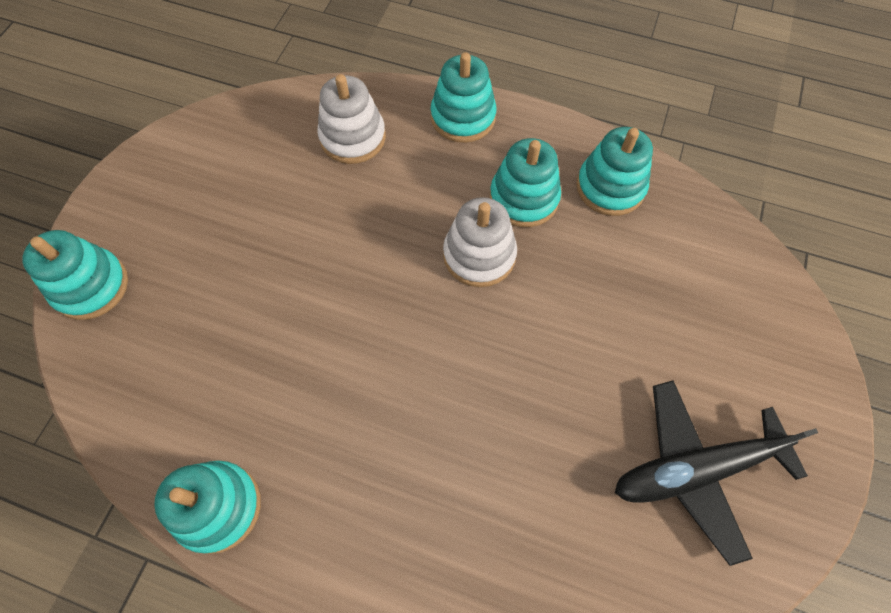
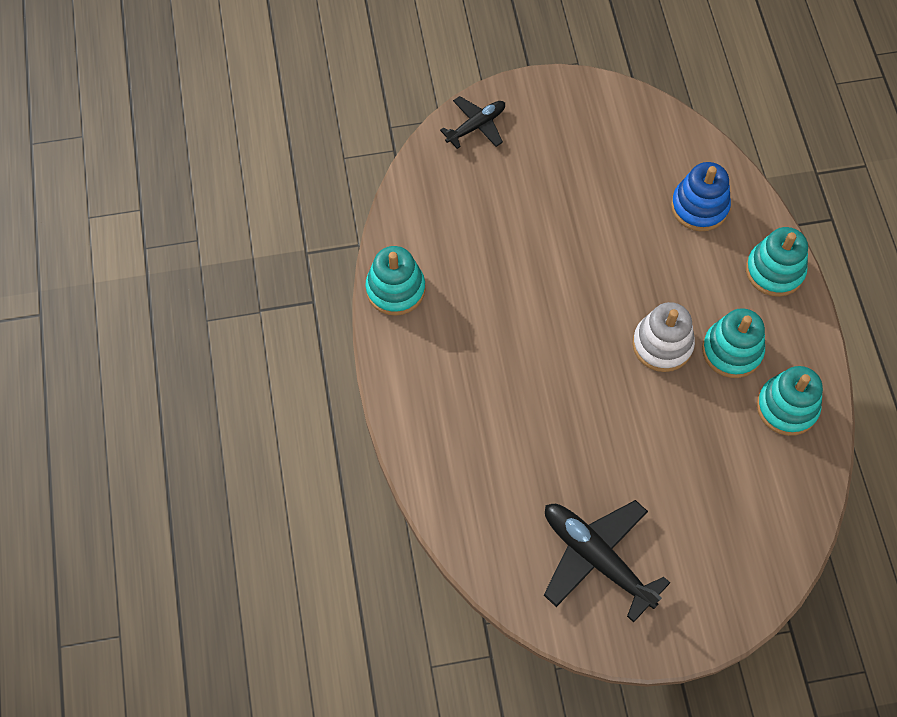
camera: 60 degrees right, 0 degrees up
(91, 286) = (476, 126): turquoise stacking toy -> black plane
(353, 137) = (699, 207): white stacking toy -> blue stacking toy

